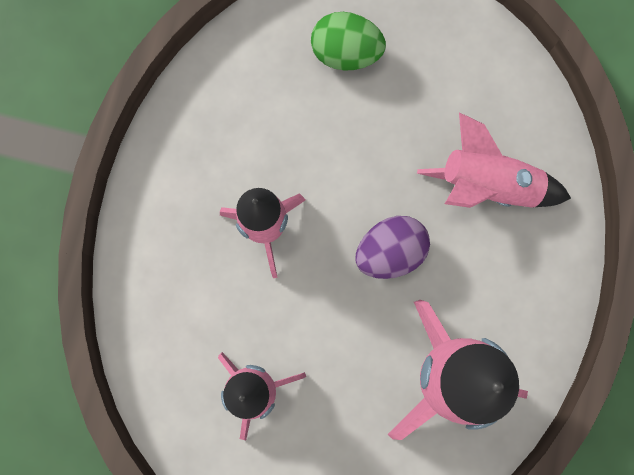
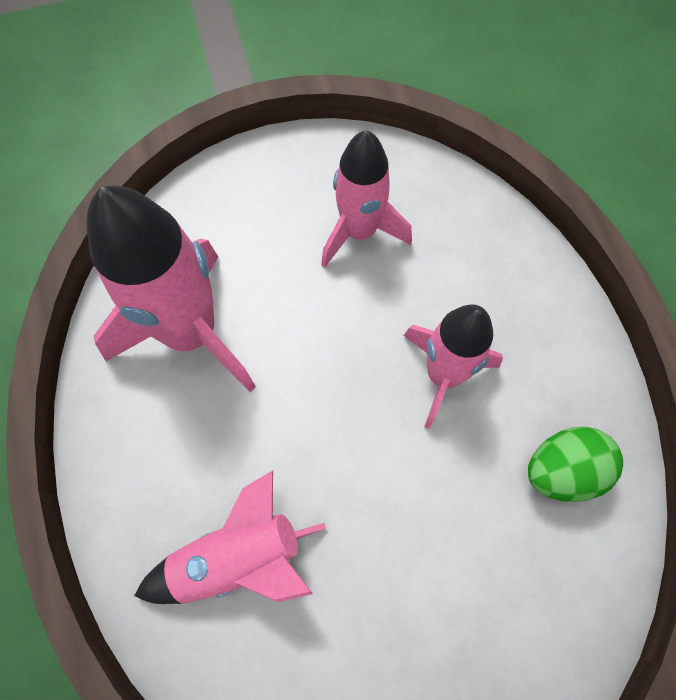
camera: 150 degrees right, 10 degrees down
(346, 53) = (487, 626): green egg -> green egg (563, 470)
(390, 252) = (306, 422): purple egg -> none

